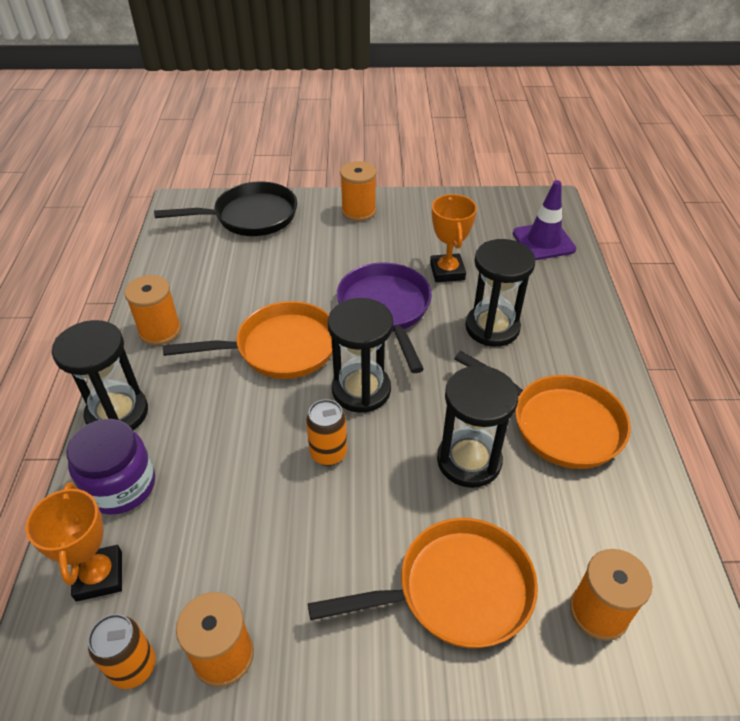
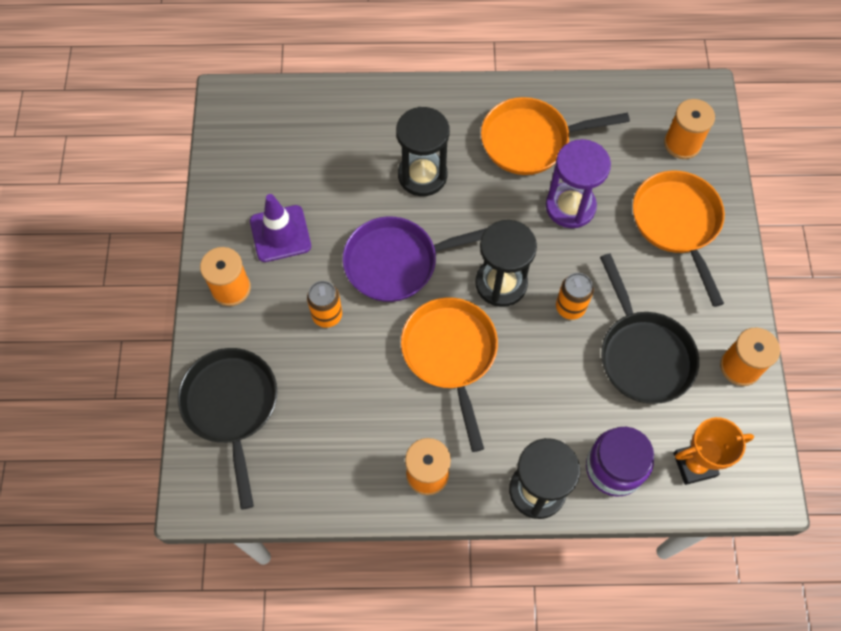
camera: 90 degrees left, 20 degrees up
(133, 667) = (756, 424): orange can -> orange can (327, 315)
(258, 528) = (643, 354): none -> black pan
(447, 271) = (342, 206): orange trophy -> none
(469, 460) = (570, 206): black hourglass -> purple hourglass
(543, 241) = (297, 117): purple traffic cone -> purple traffic cone (280, 234)
(559, 424) = (530, 141): orange pan -> orange pan turned 135 degrees counterclockwise

